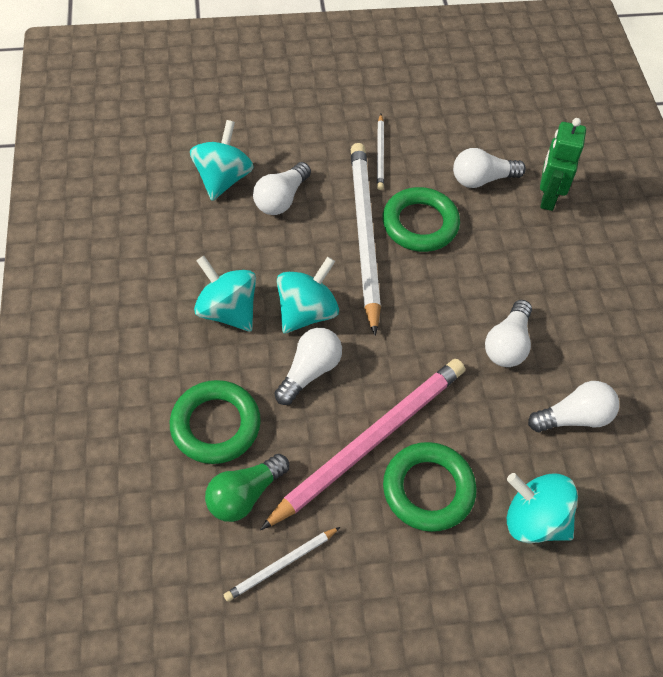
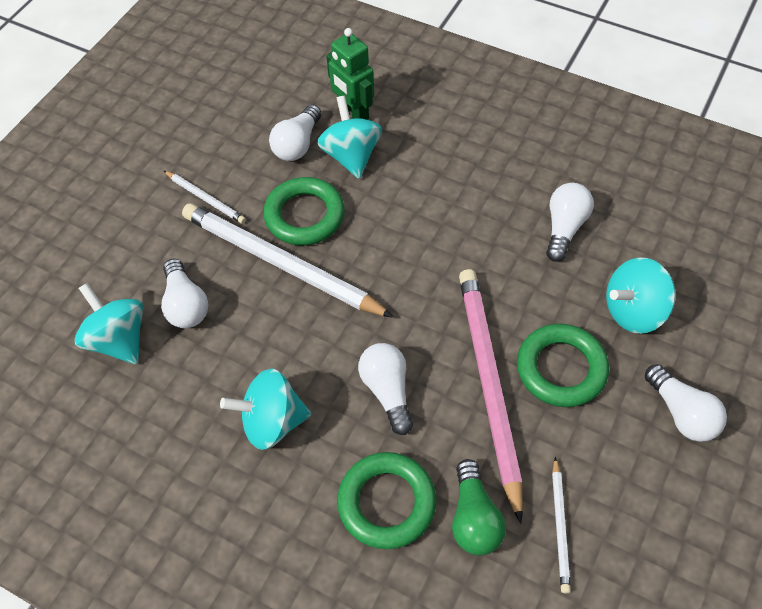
camera: 50 degrees left, 0 degrees up
(306, 312) = (325, 357): turquoise spinning top -> turquoise spinning top (351, 156)
(507, 344) = (469, 229): white light bulb -> white light bulb (681, 413)

